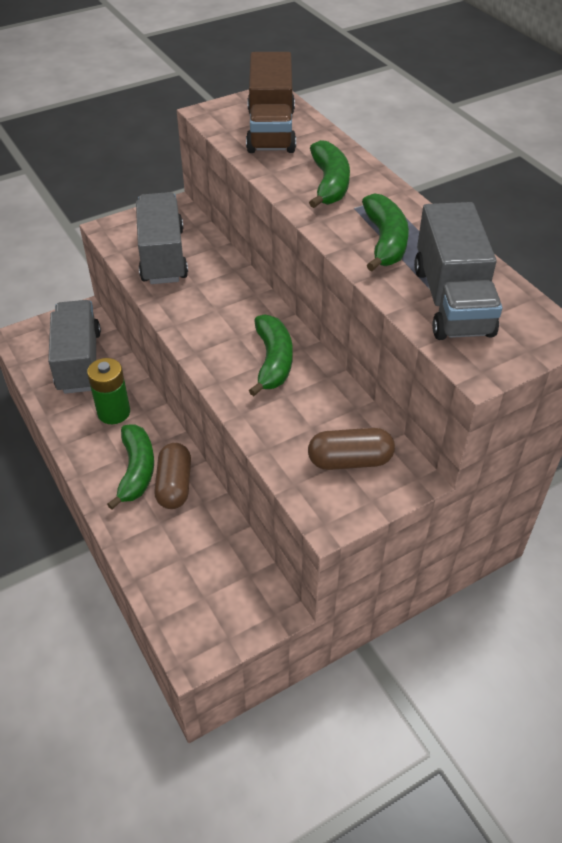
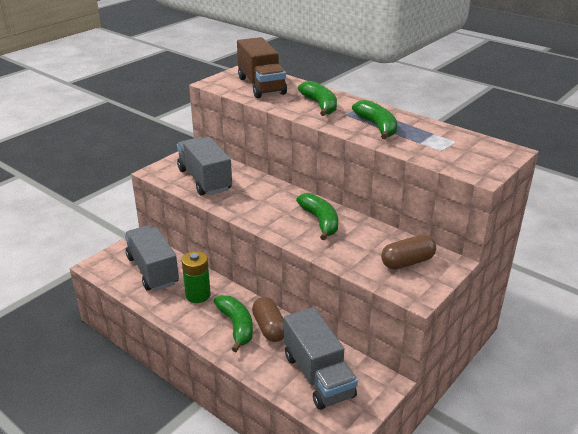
camera: 20 degrees left, 15 degrees down
(452, 301) = (439, 147): grey truck -> grey truck (318, 376)

